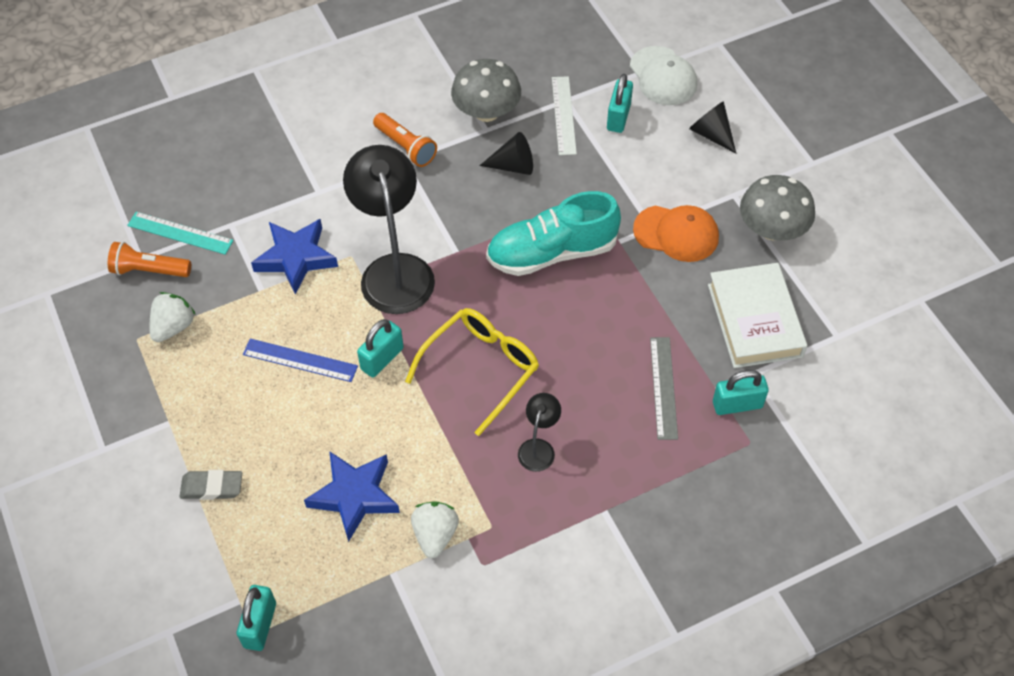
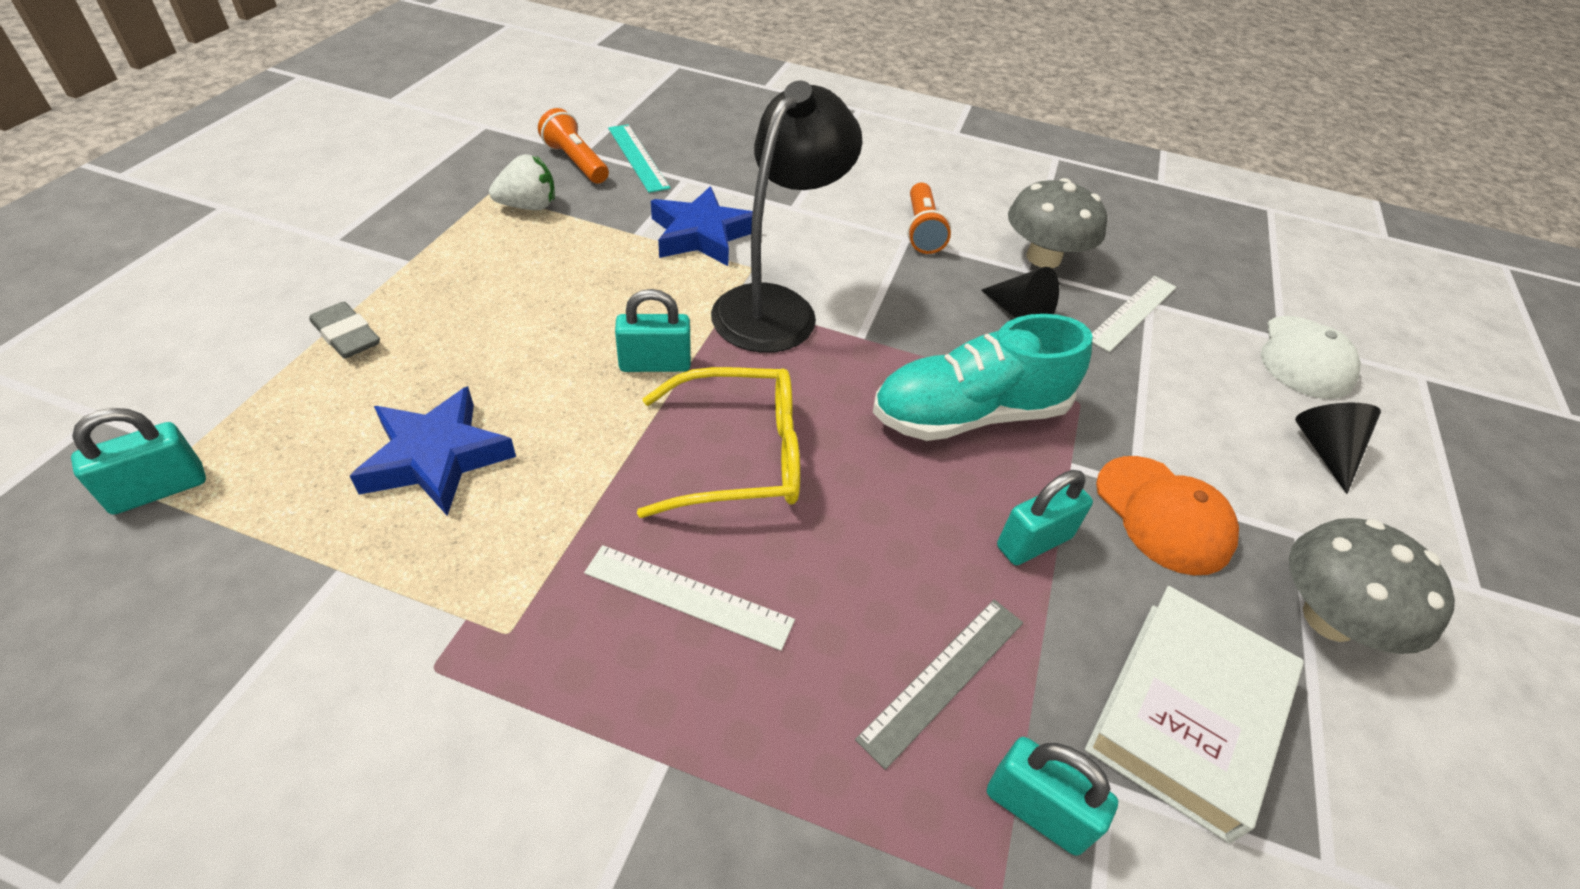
camera: 40 degrees right, 10 degrees down
(300, 360) = (582, 305): blue ruler -> none
(435, 535) = (441, 577): white strawberry -> none
(538, 448) = (688, 597): black lamp -> white ruler
(552, 253) = (969, 415): turquoise shoe -> turquoise shoe turned 45 degrees counterclockwise
(618, 117) = (1203, 355): turquoise padlock -> turquoise padlock (1034, 542)

